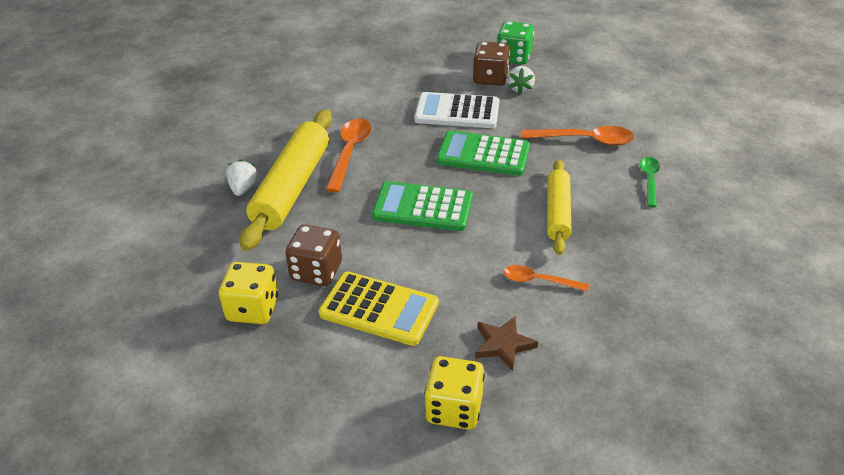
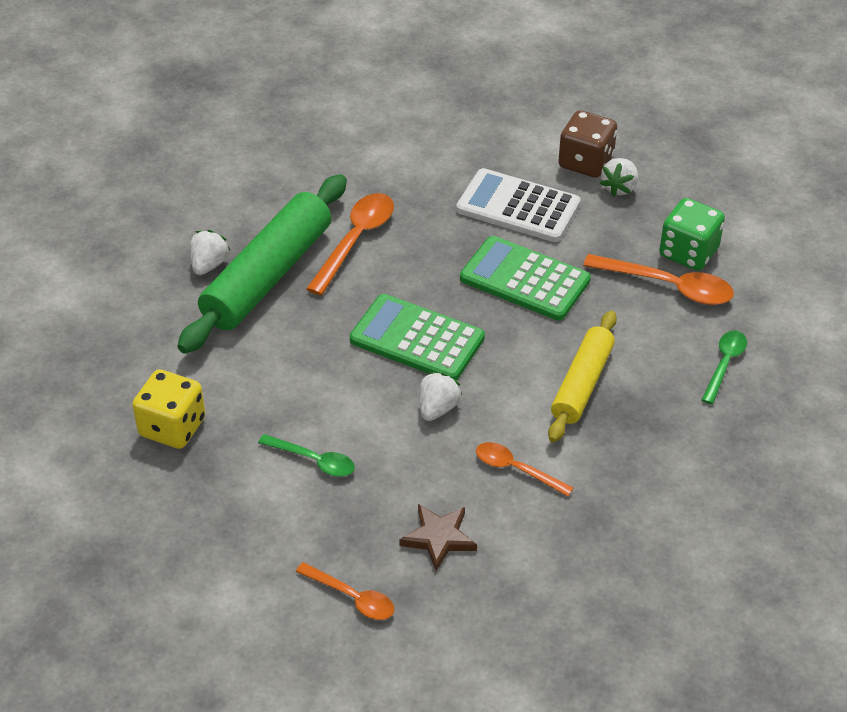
camera: 15 degrees right, 5 degrees up
(292, 187) = (268, 276): yellow rolling pin -> green rolling pin
(316, 271) = (259, 396): brown dice -> none
(379, 309) = (314, 461): yellow calculator -> green spoon
(454, 409) = (352, 598): yellow dice -> orange spoon
(459, 251) = (438, 408): none -> white strawberry
(514, 57) = (633, 134): green dice -> green dice (688, 252)

